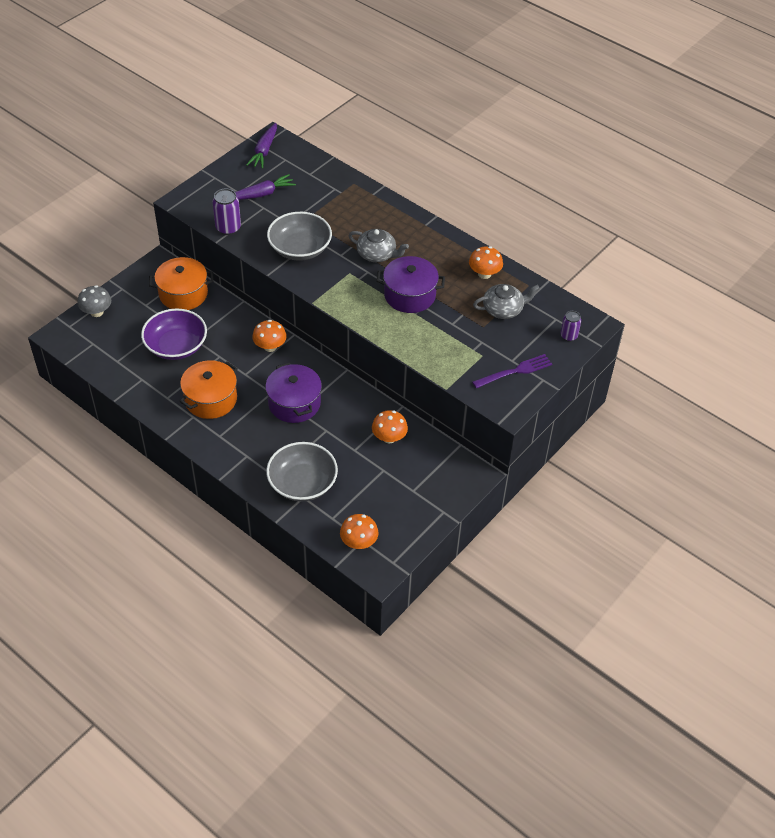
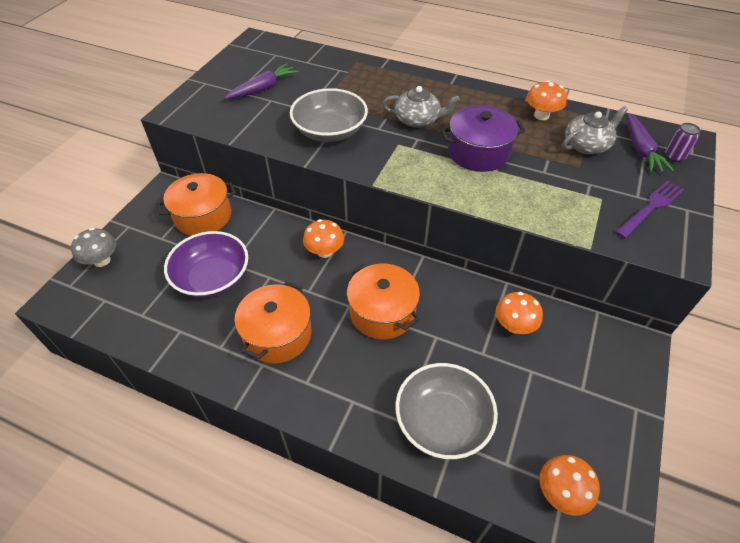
camera: 15 degrees left, 0 degrees up
(228, 228) = (238, 127): purple can -> none
(264, 151) = (250, 51): purple carrot -> purple carrot (640, 149)
(294, 403) = (382, 312): purple pot -> orange pot

